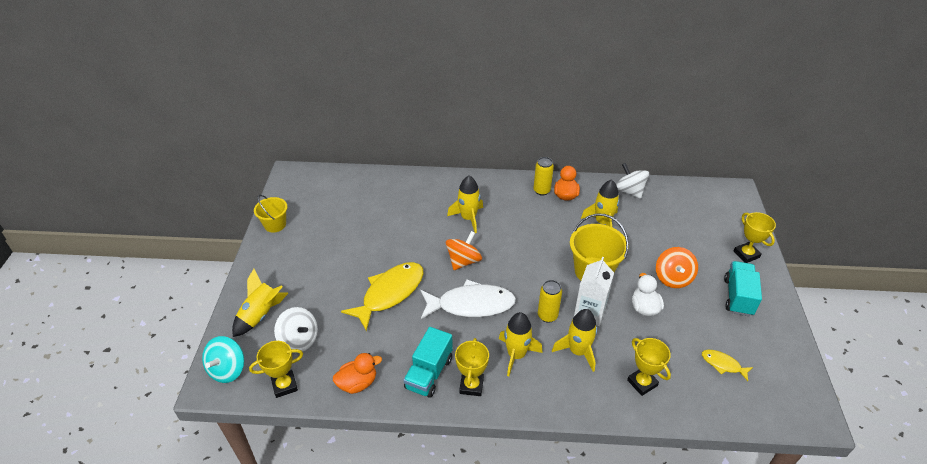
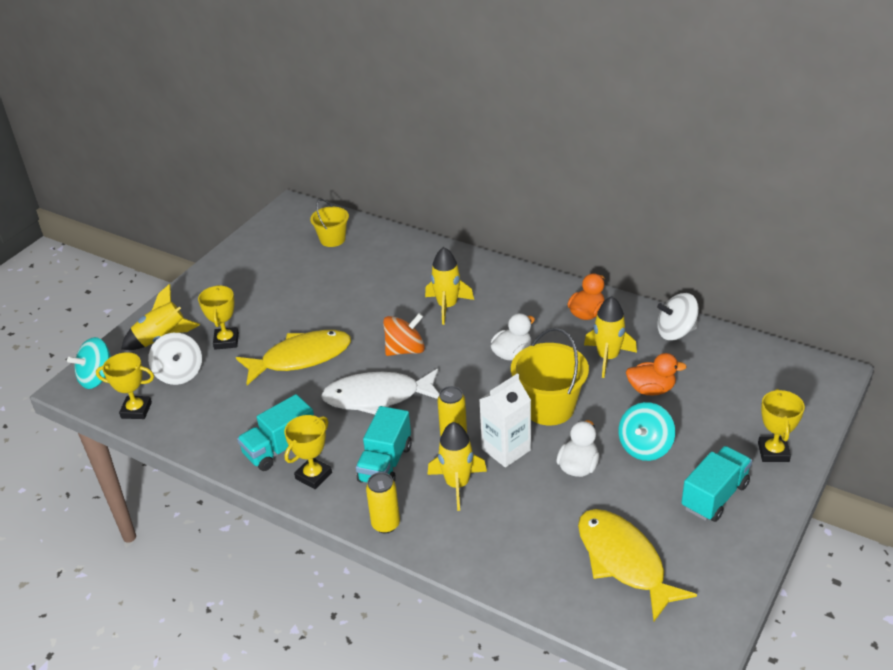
camera: 30 degrees right, 5 degrees down
(275, 224) = (238, 255): yellow bucket -> yellow bucket (332, 239)
(358, 383) = (204, 432): orange duck -> orange duck (651, 389)
(471, 305) = (377, 397): white fish -> white fish turned 150 degrees clockwise
(516, 355) = (385, 463): yellow rocket -> turquoise truck
(539, 240) = (512, 354): none -> white duck
(541, 191) = (561, 300): yellow can -> yellow can (386, 524)
(629, 191) = (676, 332): white spinning top -> white spinning top turned 90 degrees counterclockwise
(642, 383) = (505, 543): yellow trophy -> yellow trophy (226, 341)
(673, 278) = (645, 447): orange spinning top -> turquoise spinning top
(723, 364) = (624, 561): yellow fish -> yellow fish, size x2.09

